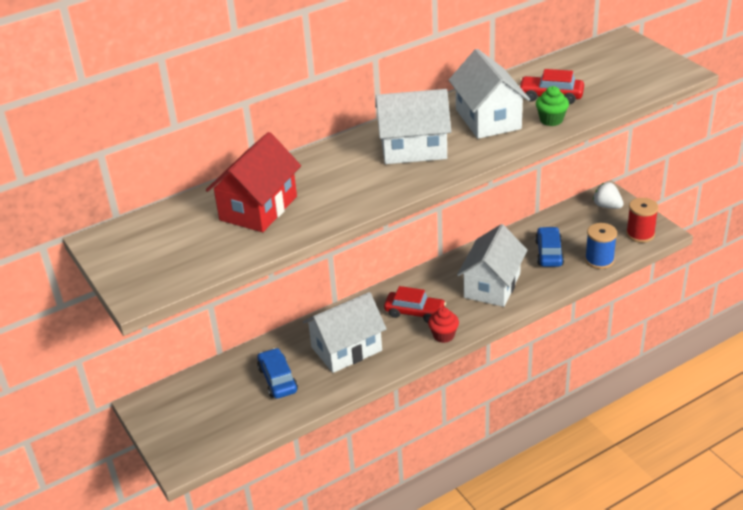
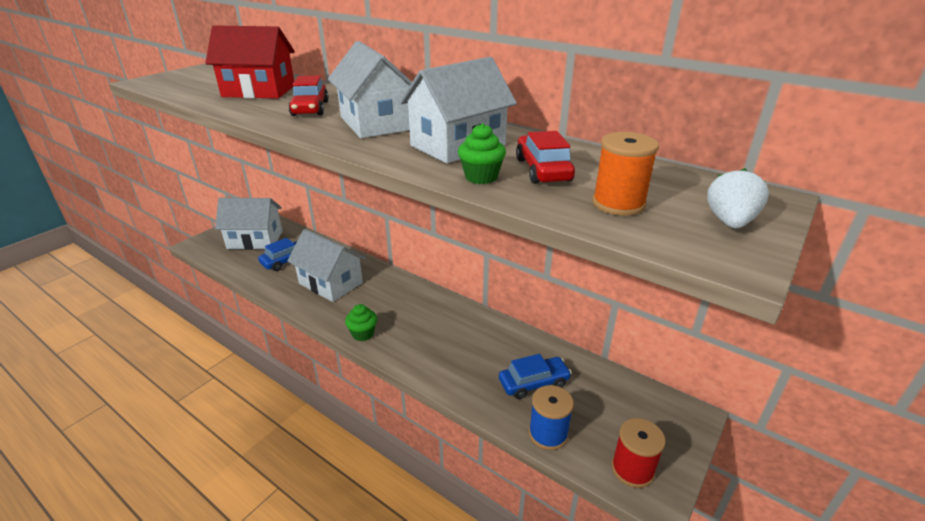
camera: 65 degrees right, 5 degrees down
(415, 312) = (391, 308): red car -> red car (310, 109)
(443, 335) = (363, 334): red cupcake -> green cupcake
(492, 285) = (453, 350): white house -> white house (255, 240)
(607, 206) = (666, 419): white strawberry -> white strawberry (729, 222)
(611, 84) = (618, 204): none -> orange spool

